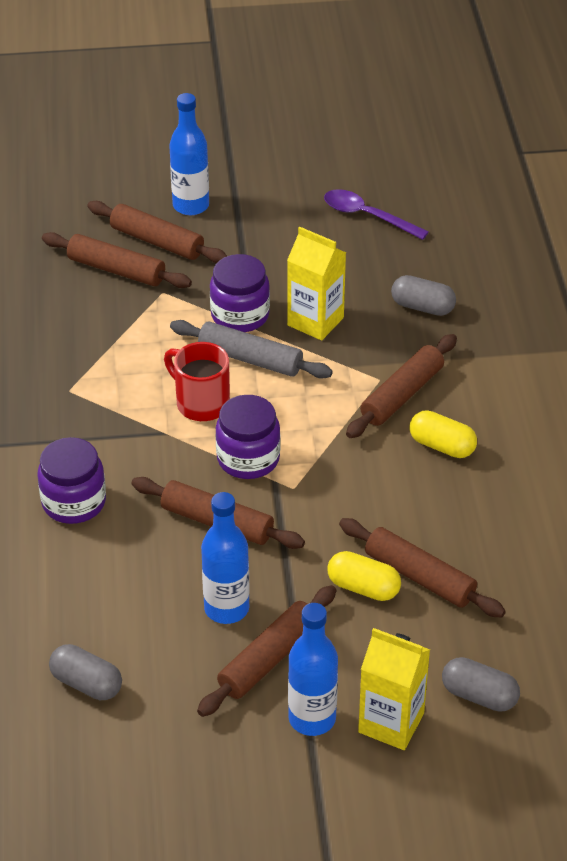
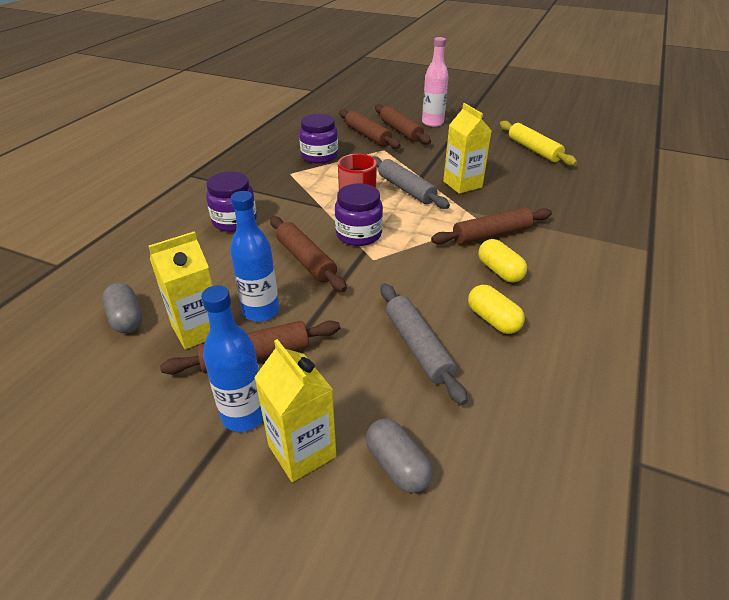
camera: 30 degrees right, 5 degrees down
(179, 660) = (197, 330): none -> yellow carton
(191, 206) = (432, 123): blue bottle -> pink bottle
(240, 315) = (418, 169): purple jar -> purple jar (319, 156)
(363, 587) = (368, 337): yellow capsule -> yellow capsule (493, 320)
(367, 216) = (534, 149): purple spoon -> yellow rolling pin
(419, 576) = (418, 347): brown rolling pin -> grey rolling pin
(422, 307) = (540, 196): grey capsule -> none

